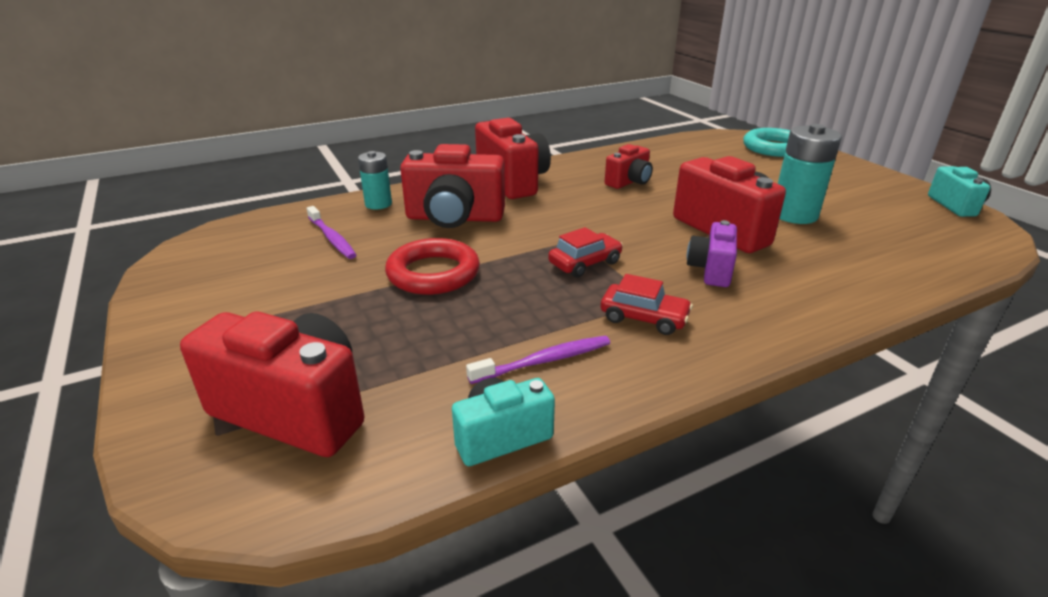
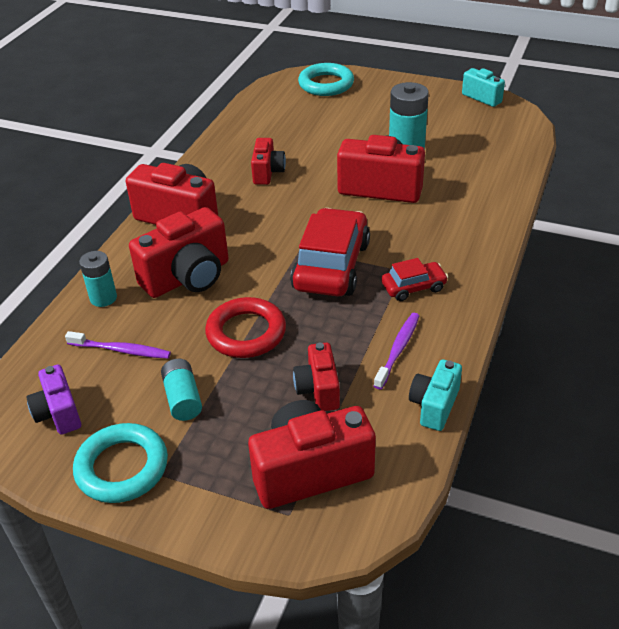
camera: 40 degrees left, 10 degrees up
(193, 310) = (122, 467): none -> turquoise ring
(311, 290) = (183, 398): none -> turquoise battery
(416, 348) = (318, 390): none -> red camera
(585, 263) = (331, 266): red car -> red car, size x1.95
(711, 270) = (409, 228): purple camera -> purple camera (58, 413)

